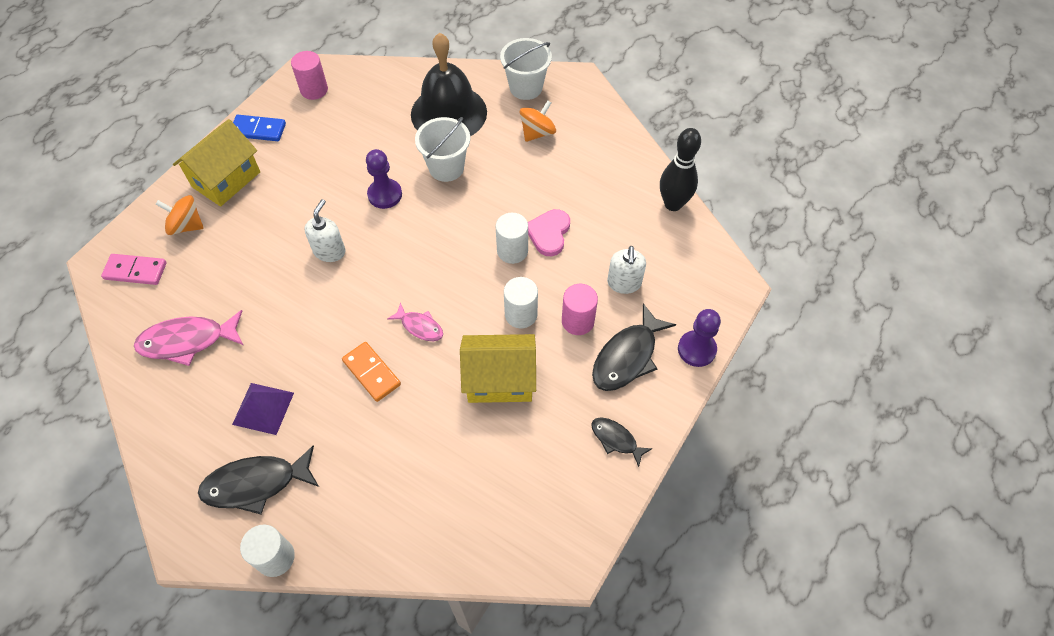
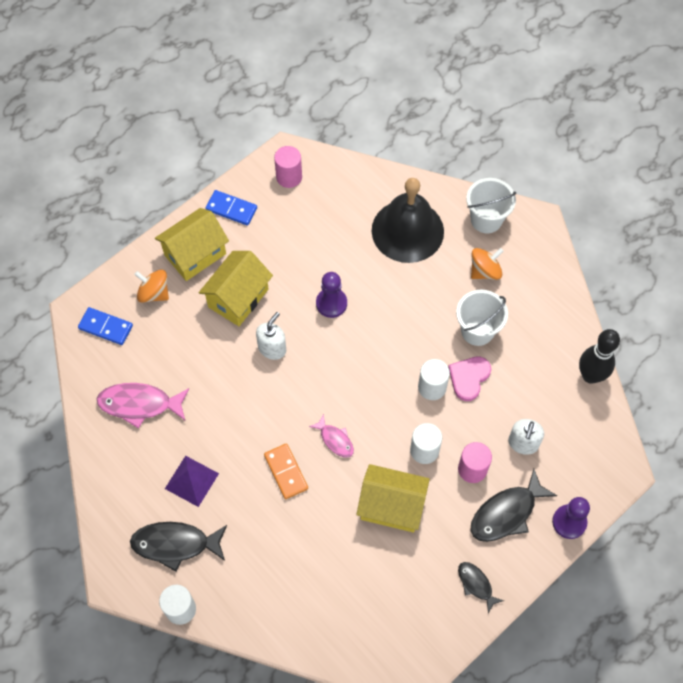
camera: 15 degrees right, 5 degrees up
(135, 271) = (106, 327): pink domino -> blue domino
(282, 211) = (238, 298): none -> yellow house
(446, 168) = (392, 288): white bucket -> white bucket (477, 330)

